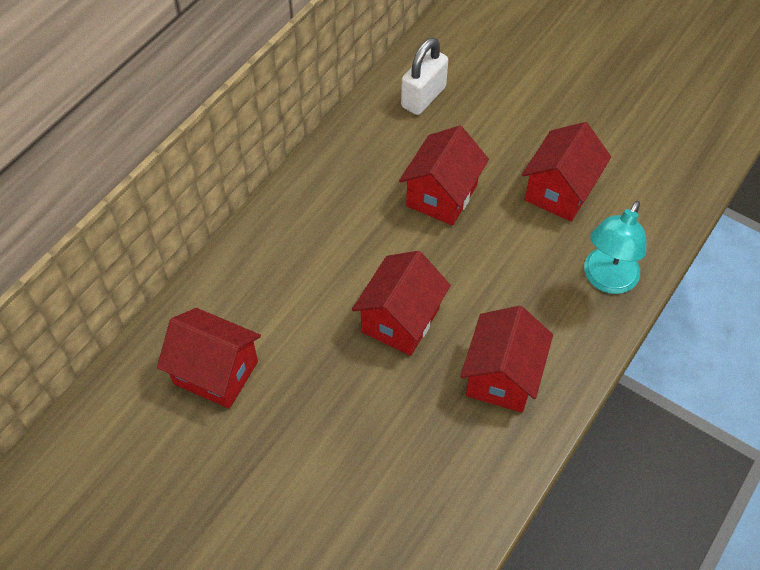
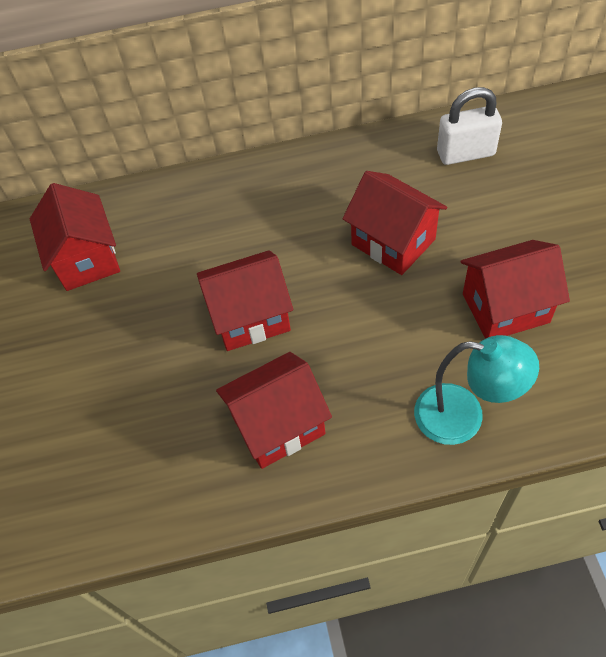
camera: 50 degrees right, 0 degrees up
(442, 195) = (393, 242): red house -> red house turned 60 degrees clockwise
(606, 280) = (463, 416): turquoise lamp -> turquoise lamp turned 150 degrees counterclockwise

